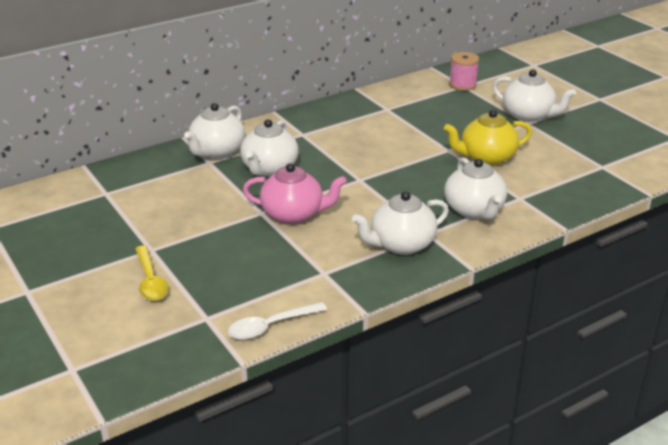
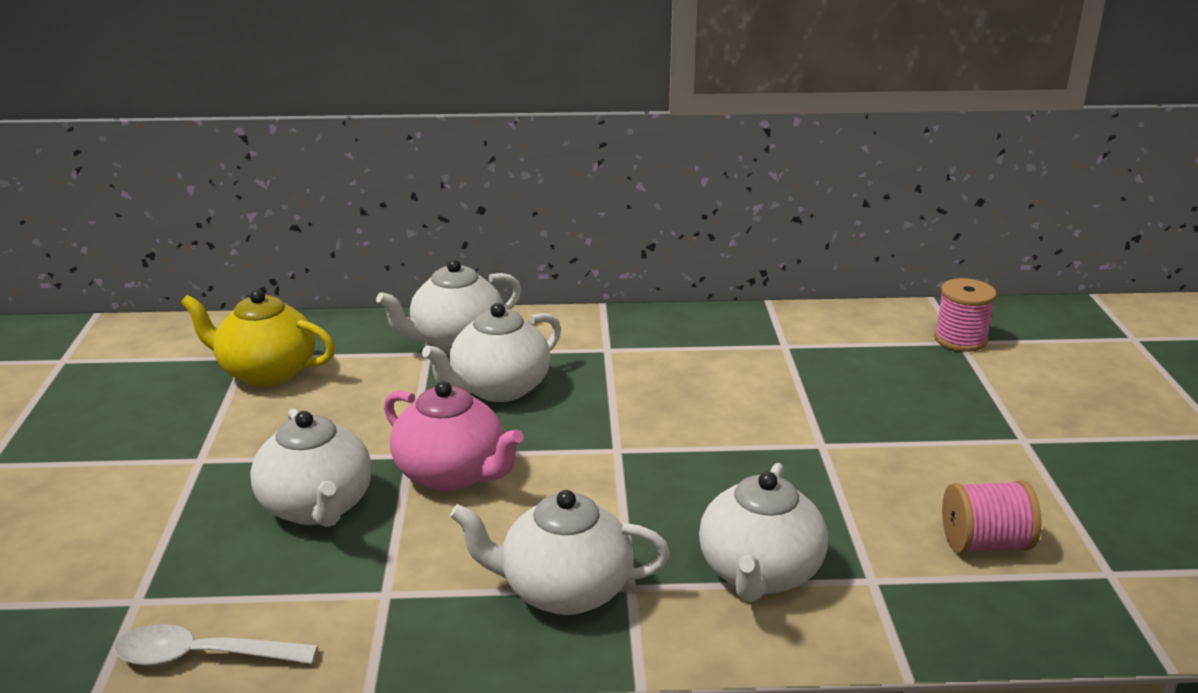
camera: 30 degrees right, 5 degrees down
(150, 281) = (141, 507): yellow spoon -> none
(486, 158) = (879, 481): yellow teapot -> yellow teapot (266, 372)
(528, 115) = (1039, 426): white teapot -> white teapot (317, 507)
(549, 170) = (984, 544): none -> pink spool

